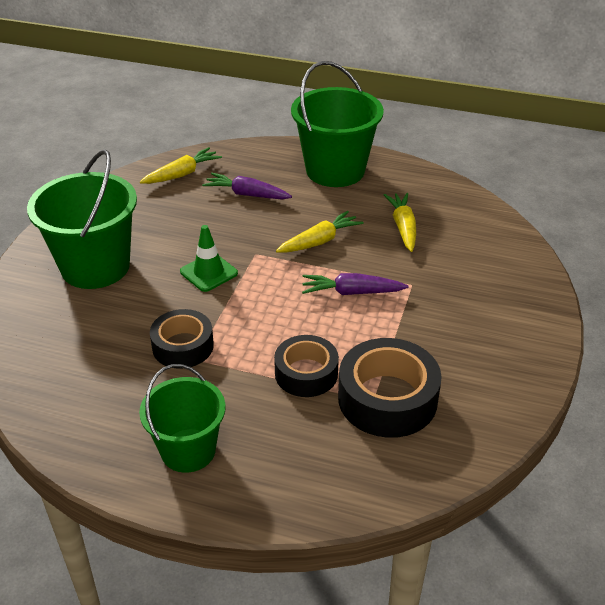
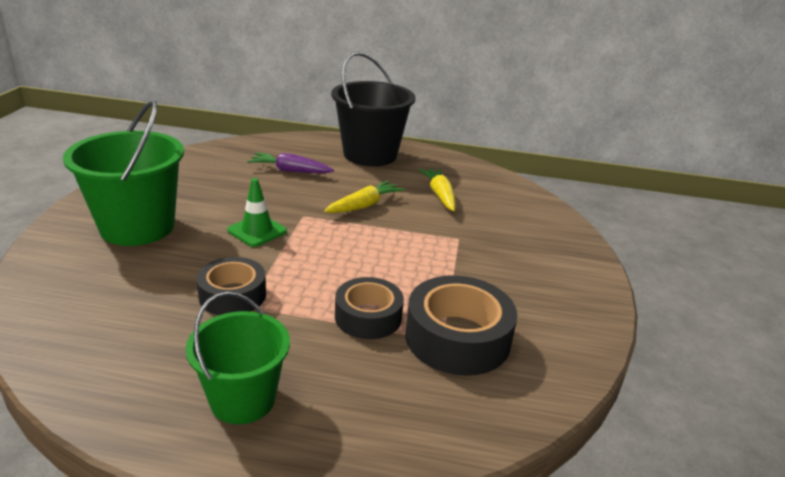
camera: 10 degrees left, 10 degrees down
(182, 174) = (227, 156): yellow carrot -> none
(335, 170) = (370, 155): green bucket -> black bucket
(351, 292) = (402, 245): purple carrot -> none

